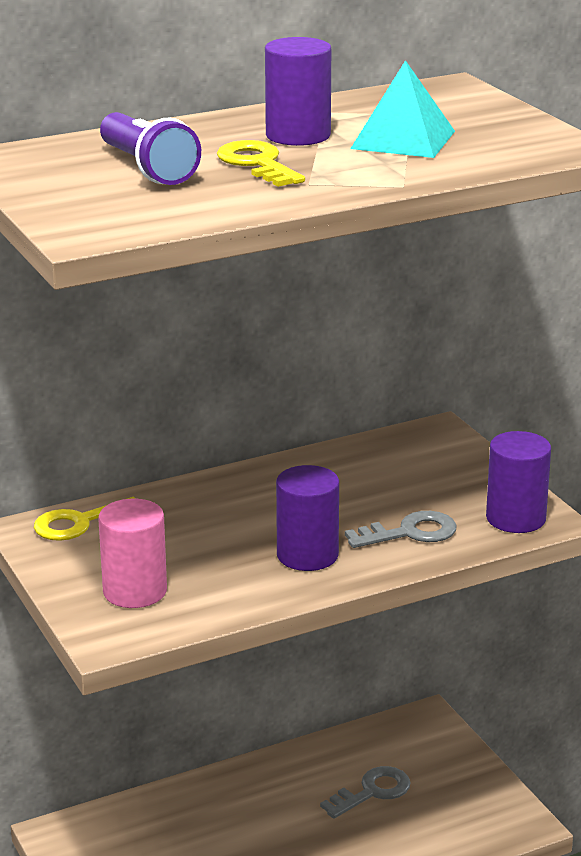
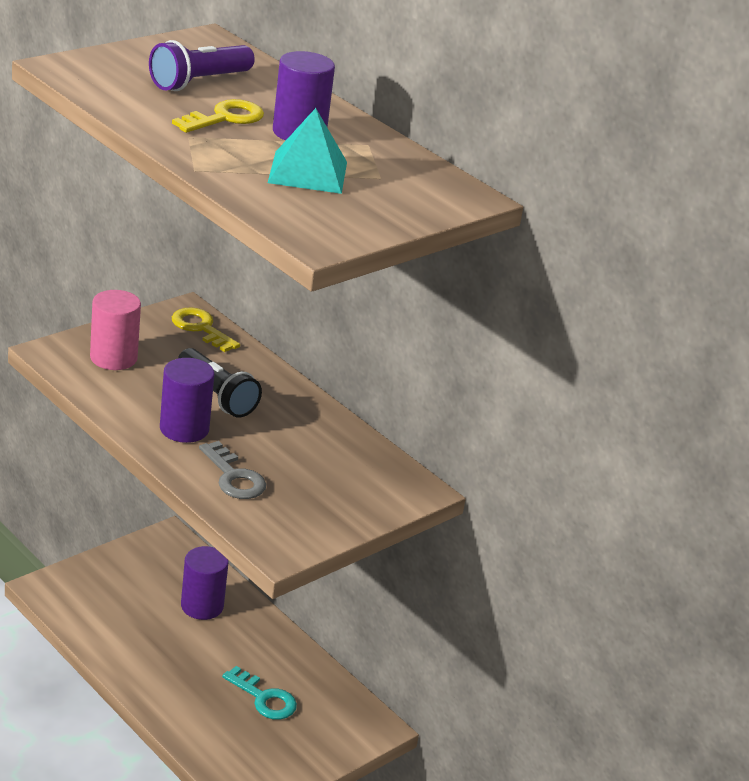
camera: 70 degrees right, 5 degrees up
(239, 527) = (217, 396): none -> black flashlight
(372, 792) = (264, 698): grey key -> turquoise key
(515, 518) = (276, 533): purple cylinder -> purple cylinder (202, 606)

